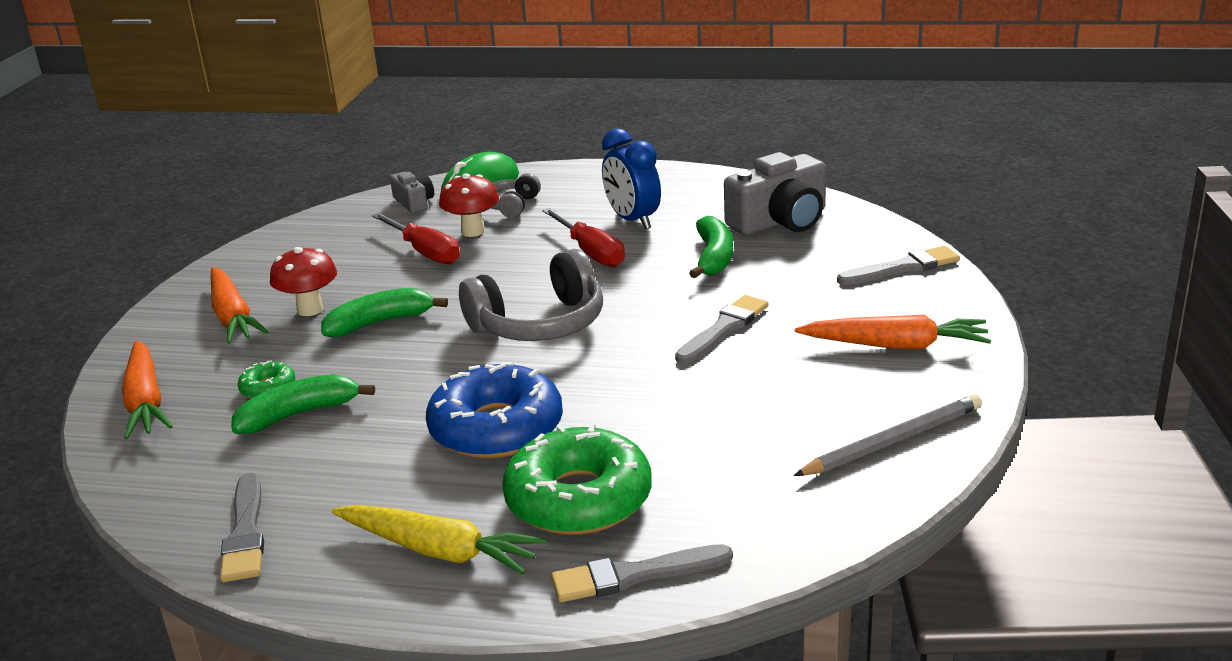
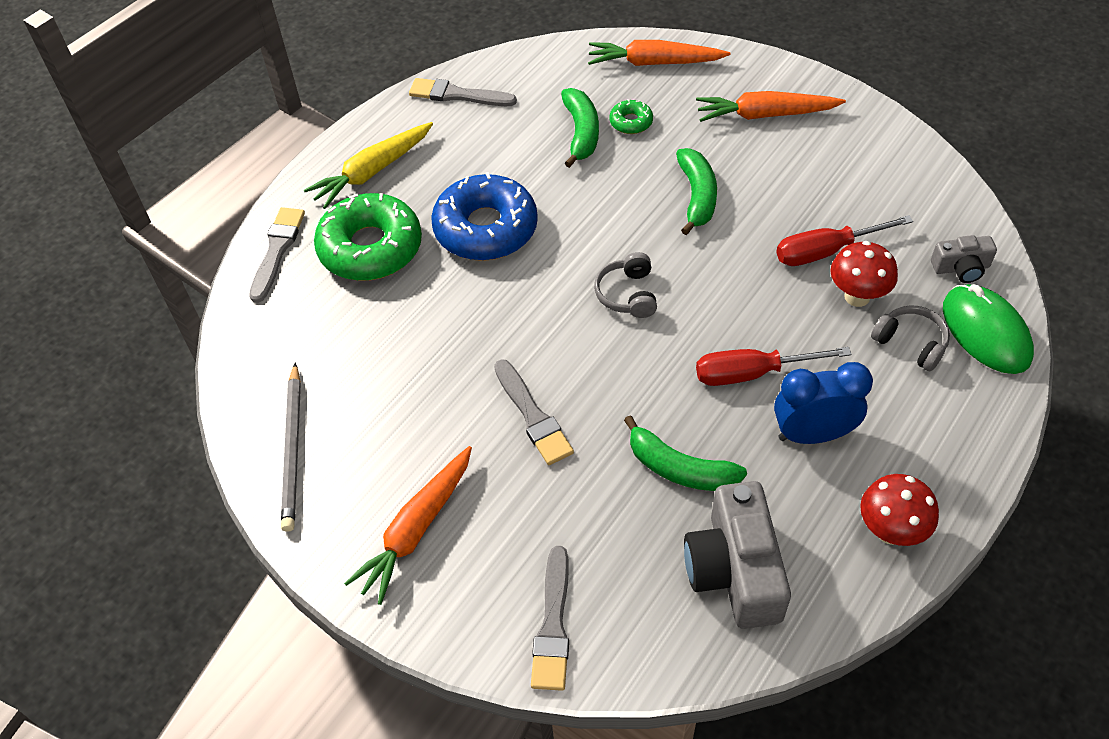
camera: 115 degrees right, 25 degrees up
(310, 309) = (749, 159): red mushroom -> red mushroom (890, 531)
(539, 324) = (628, 294): grey headphones -> grey headphones, size x0.54

